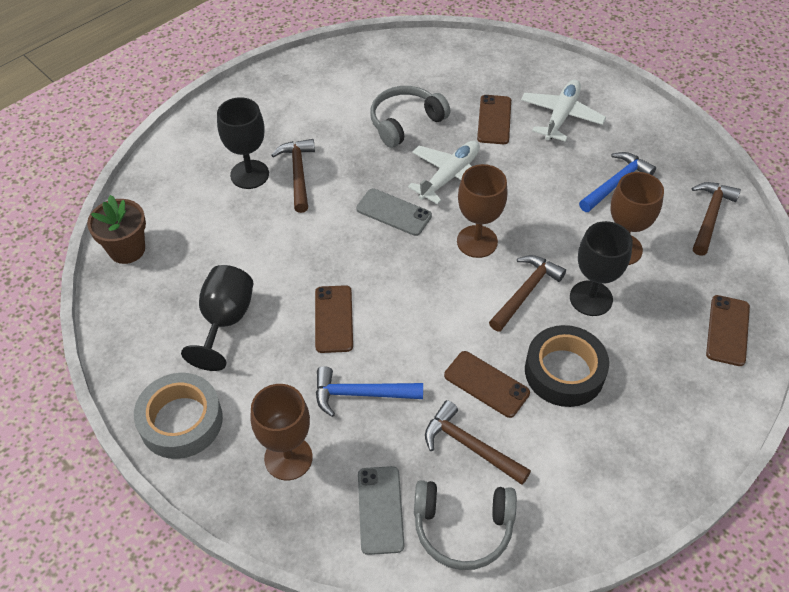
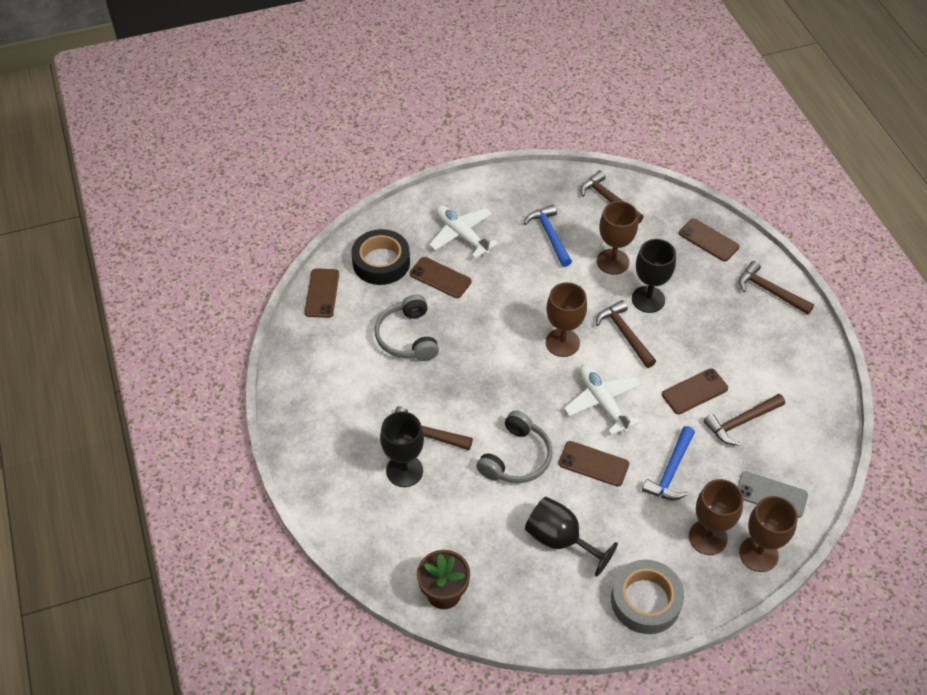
camera: 65 degrees left, 0 degrees up
(289, 519) = (758, 554): none -> brown goblet
(393, 212) = (504, 384): grey phone -> none
(417, 49) = (322, 293): none -> brown phone
(450, 176) = (486, 332): white plane -> white plane (602, 402)
(462, 528) = (802, 452): grey headphones -> grey headphones (516, 458)
(564, 371) = (703, 342): black tape -> black tape (381, 262)
(696, 420) = (770, 291): none -> brown hammer

